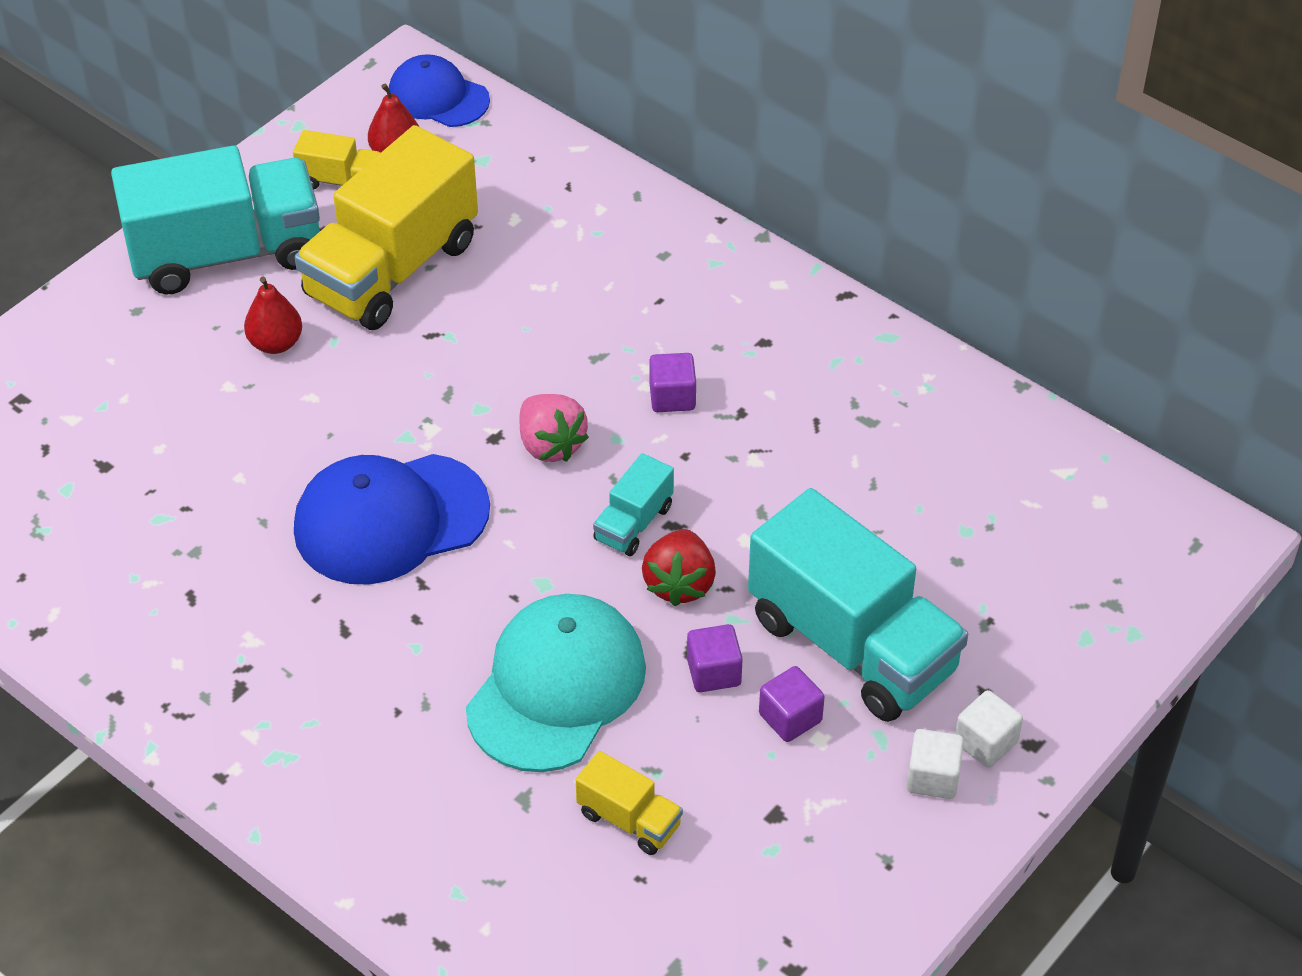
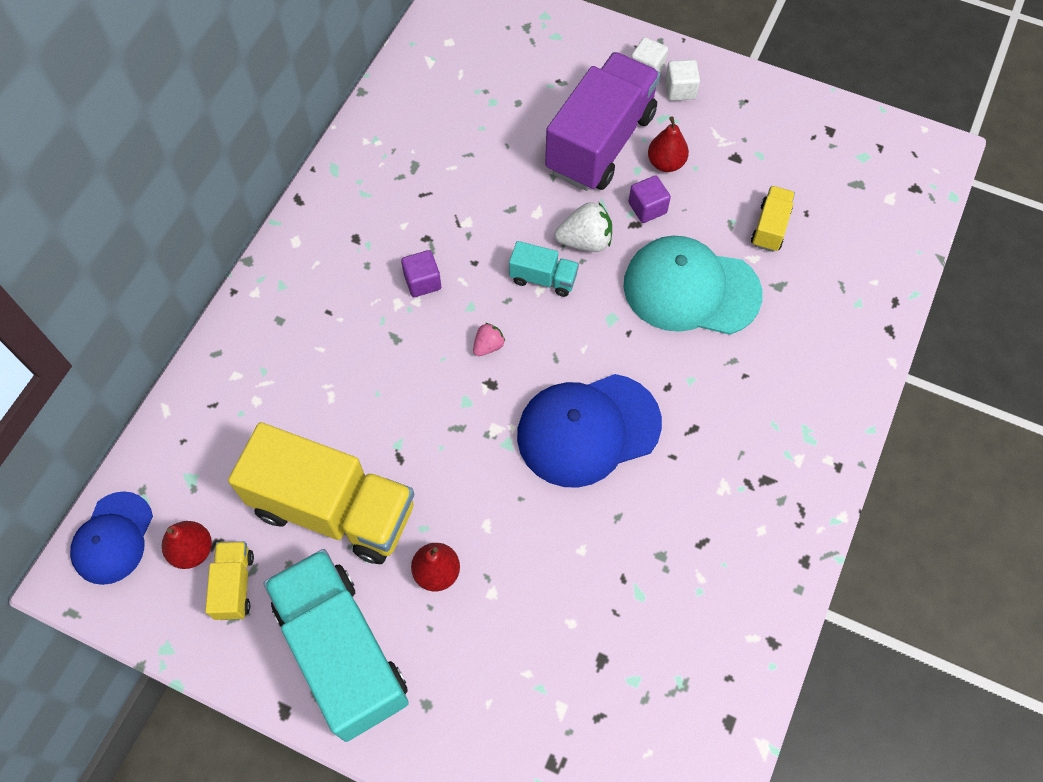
camera: 105 degrees left, 15 degrees up
(390, 519) = (588, 430): blue cap -> blue cap turned 105 degrees clockwise
(550, 445) = (488, 346): pink strawberry -> pink strawberry, size x0.58
(679, 584) = (585, 241): red strawberry -> white strawberry
(790, 718) = (666, 163): purple cube -> red pear
(852, 644) = (600, 142): turquoise truck -> purple truck

